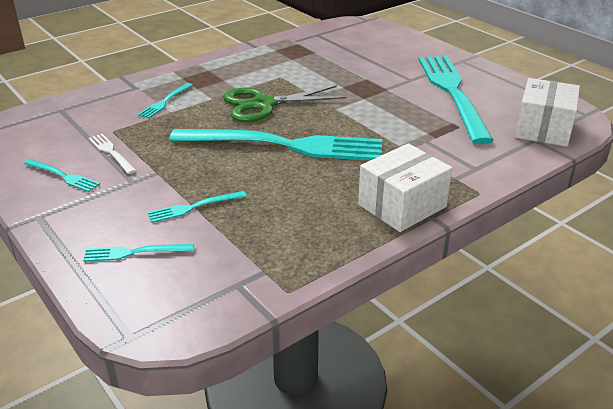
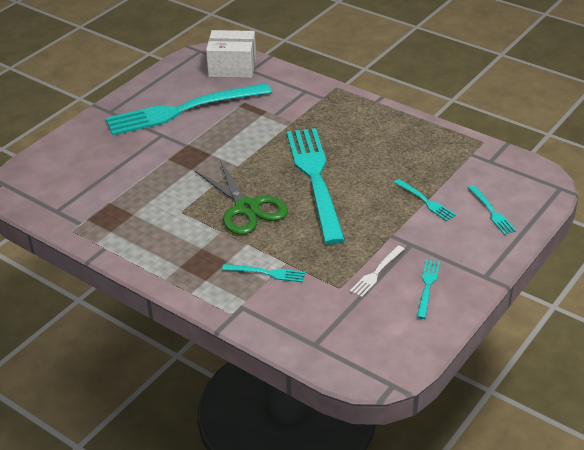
camera: 105 degrees left, 5 degrees up
(402, 206) = (369, 114): white box -> none

